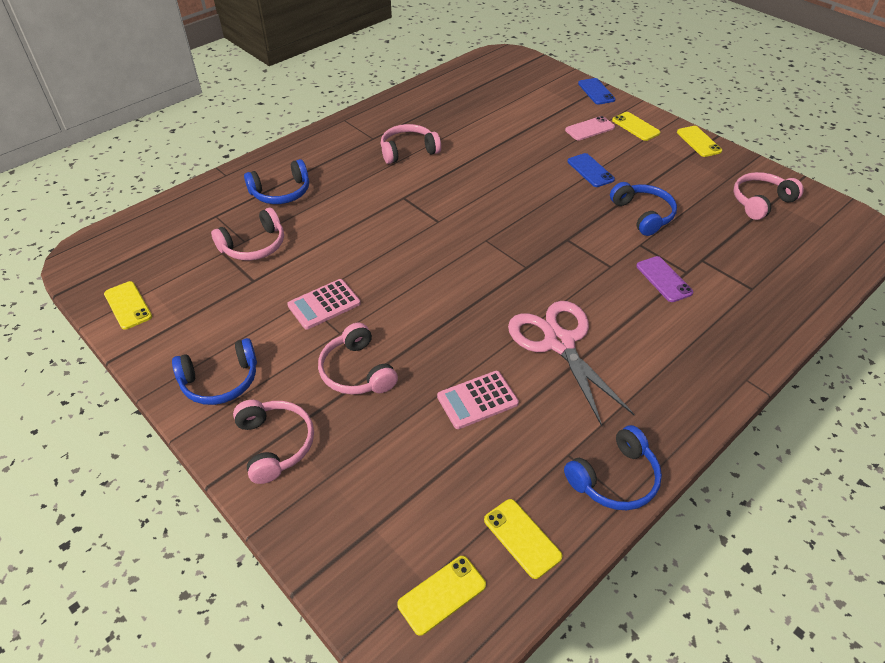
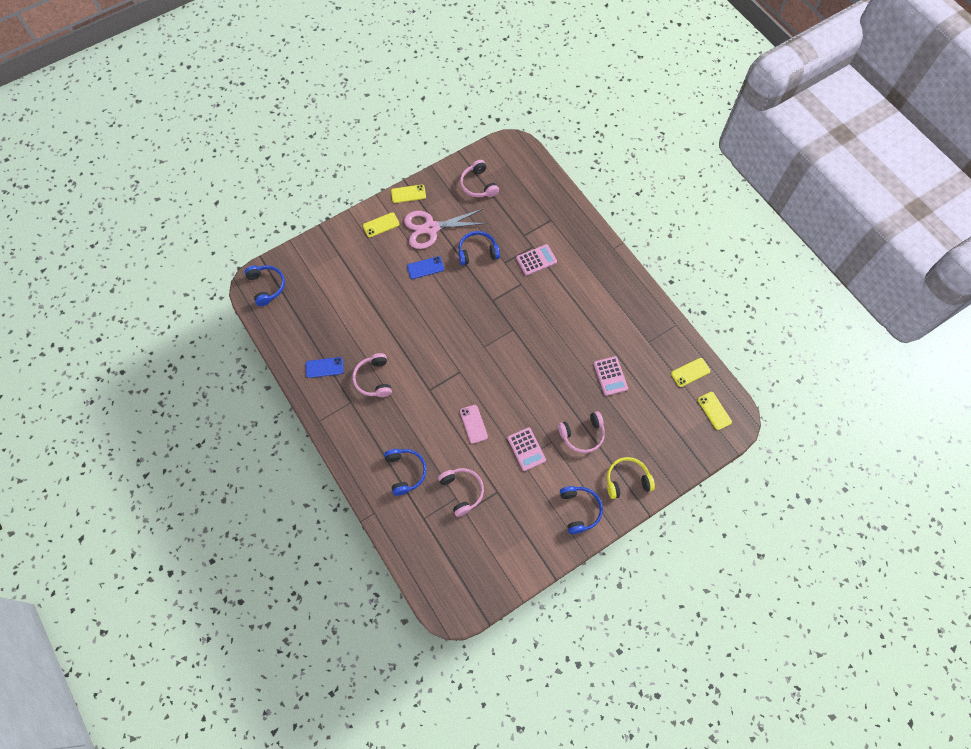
camera: 80 degrees left, 20 degrees up
(128, 305) = (507, 571): yellow phone -> none
(275, 444) = (627, 480): pink headphones -> yellow headphones
(559, 343) = (576, 327): pink scissors -> pink scissors (431, 228)
(589, 129) = (376, 254): pink phone -> pink phone (473, 424)
(596, 92) = (328, 236): blue phone -> blue phone (324, 367)
(615, 478) = (663, 325): blue headphones -> blue headphones (267, 286)
(664, 279) = (536, 260): purple phone -> pink calculator

